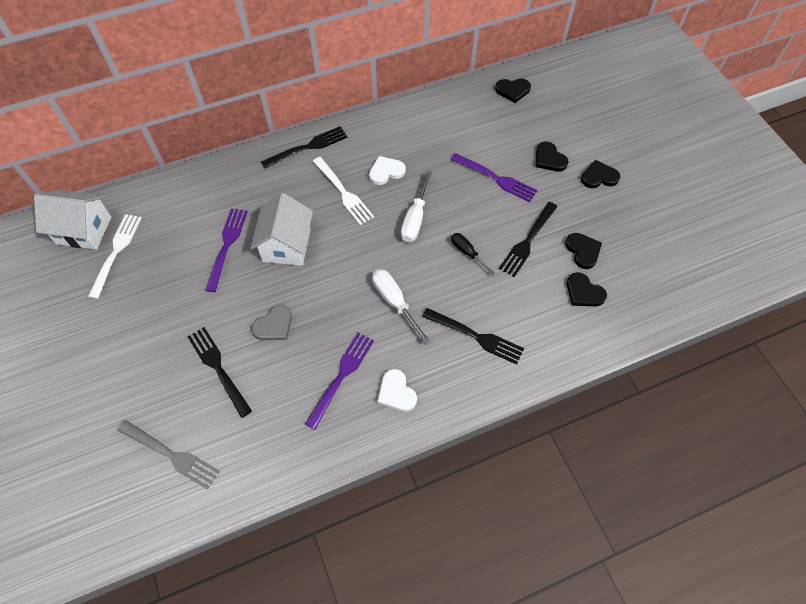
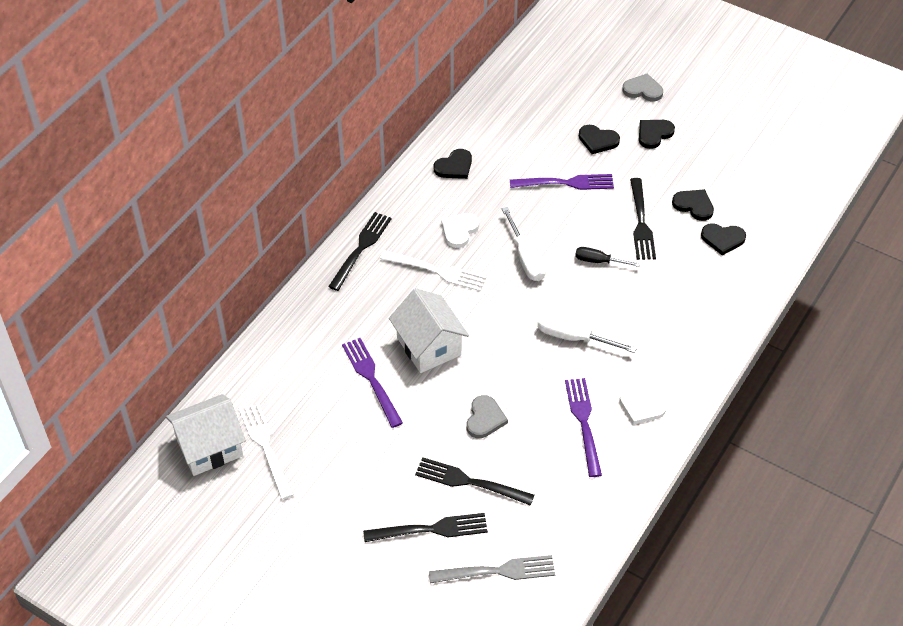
camera: 35 degrees left, 10 degrees down
(476, 336) = (666, 325): black fork -> black fork (430, 529)
(512, 90) = (509, 93): black heart -> black heart (454, 166)
(619, 138) = (643, 90): none -> grey heart

